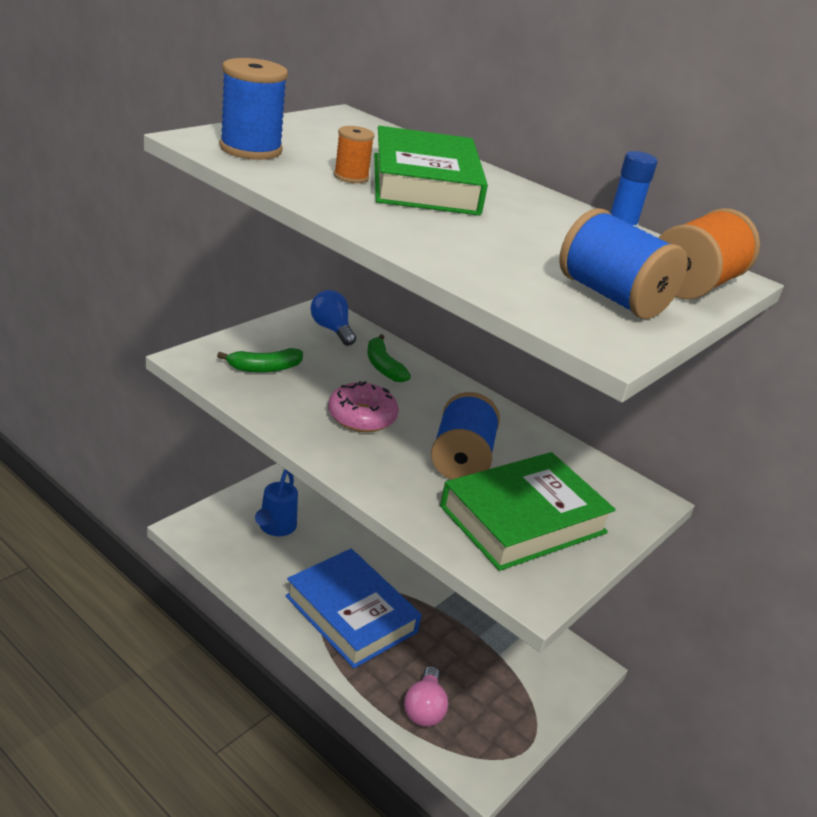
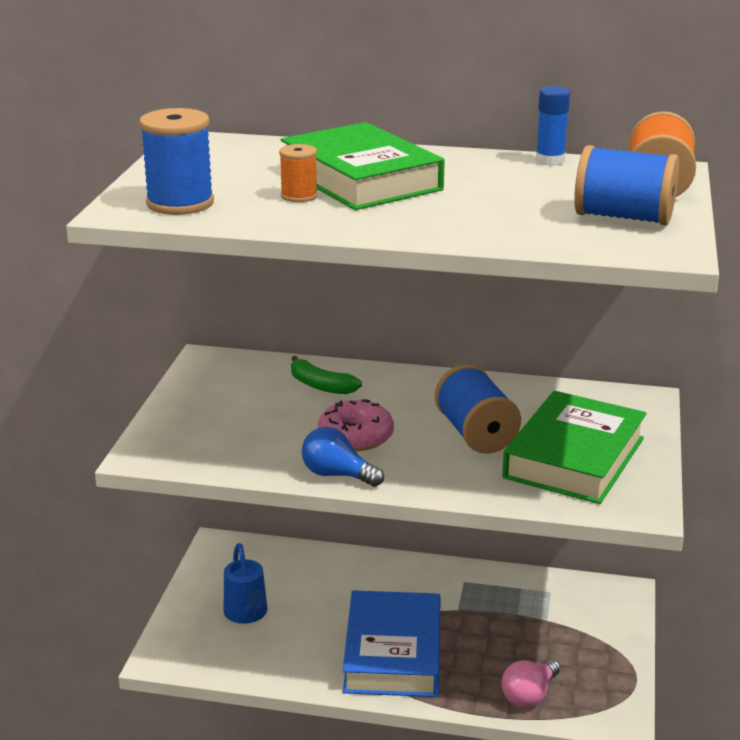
camera: 25 degrees left, 5 degrees down
(264, 368) = (220, 433): green banana -> none
(332, 329) = (235, 372): blue light bulb -> blue light bulb (337, 475)
(351, 614) = (393, 653): blue book -> blue book turned 75 degrees clockwise
(424, 708) = (529, 695): pink light bulb -> pink light bulb turned 60 degrees clockwise

